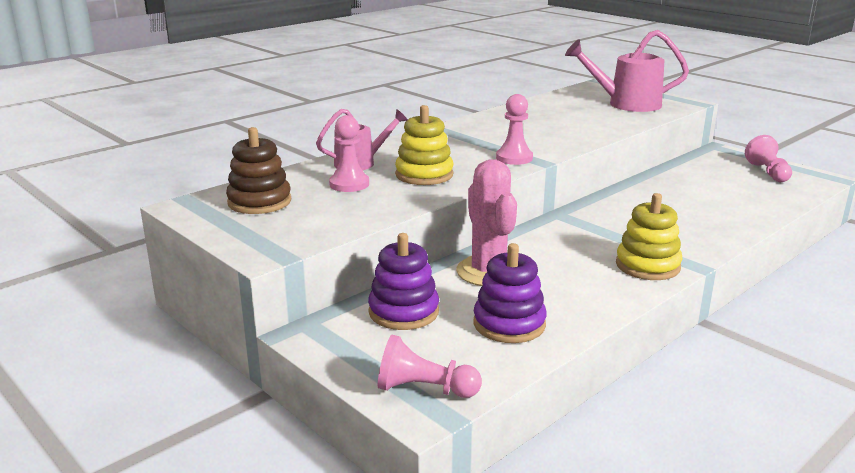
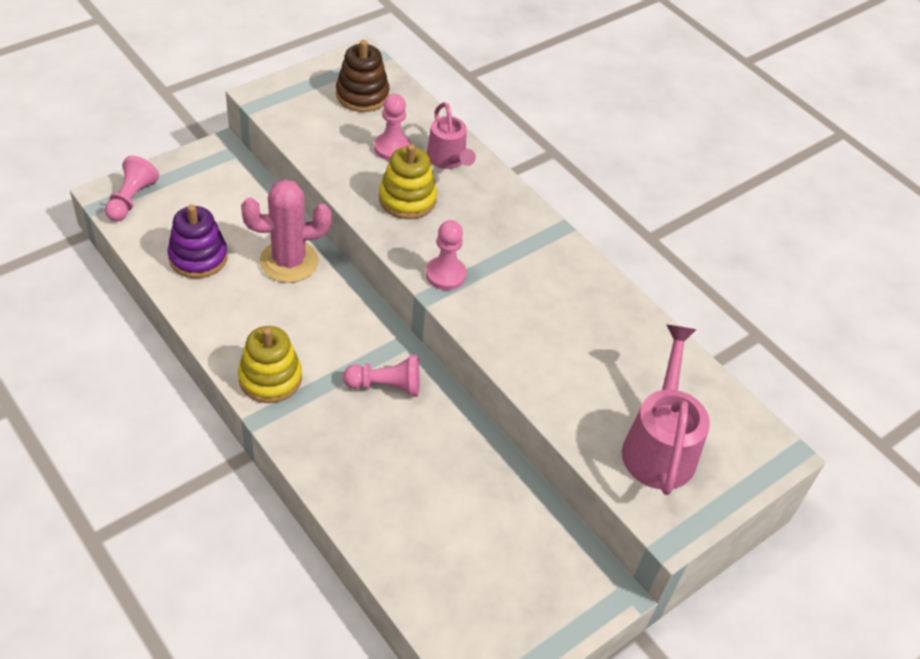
camera: 90 degrees right, 25 degrees up
(403, 312) = (236, 201): purple stacking toy -> none
(768, 172) = (512, 614): pink pawn -> pink pawn (386, 386)

